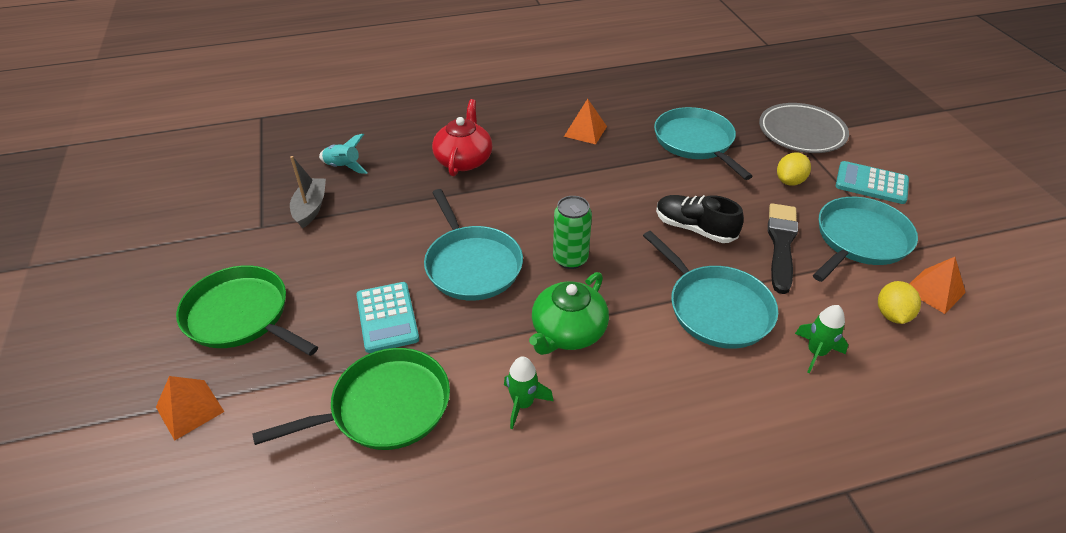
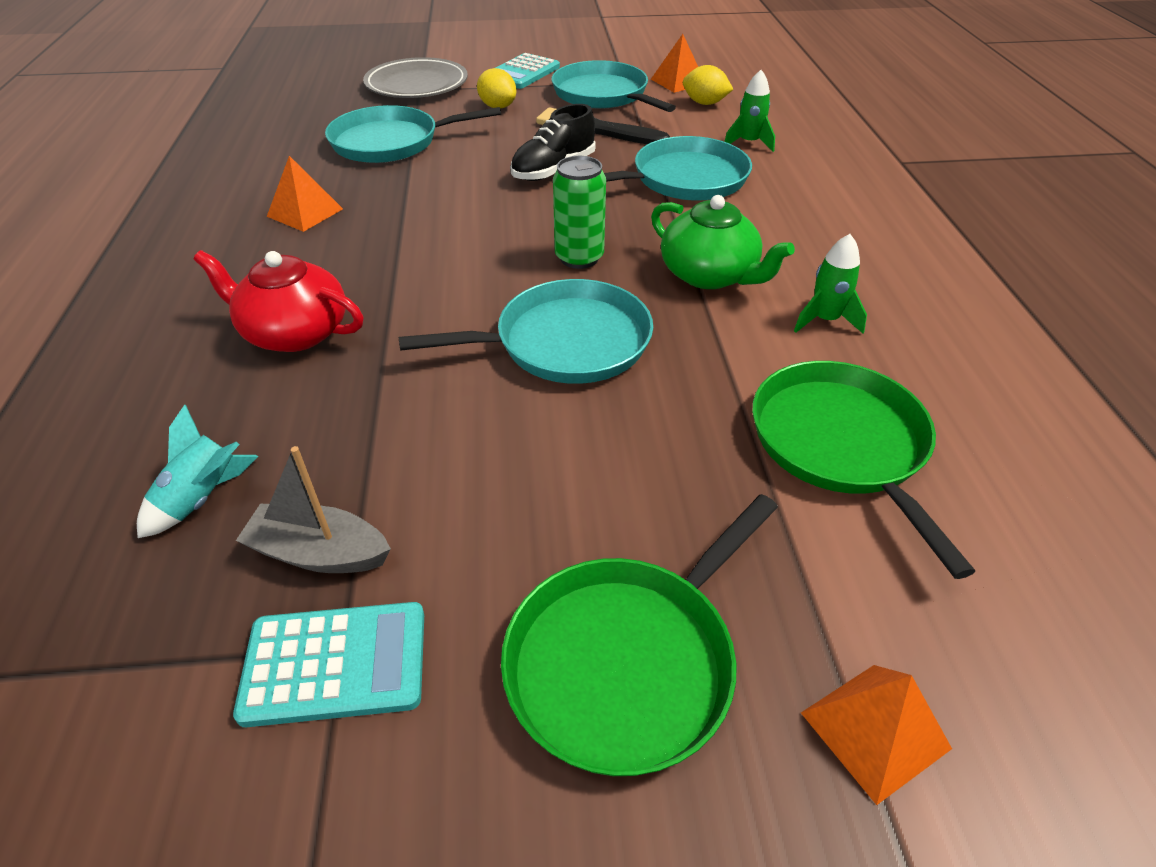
camera: 80 degrees left, 0 degrees up
(387, 317) = (662, 438): turquoise calculator -> turquoise calculator (335, 663)

